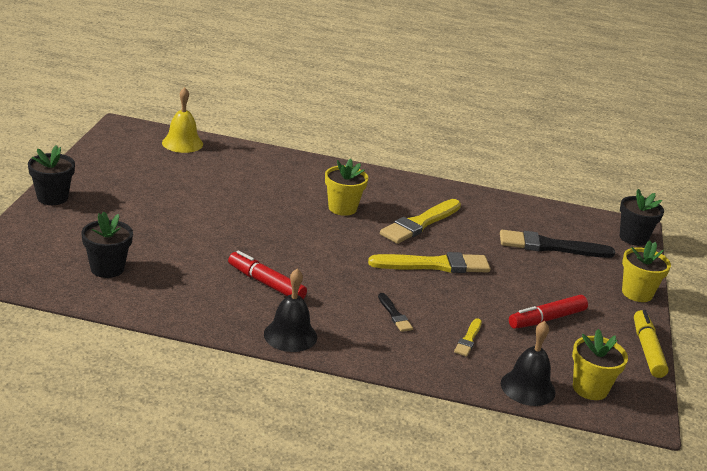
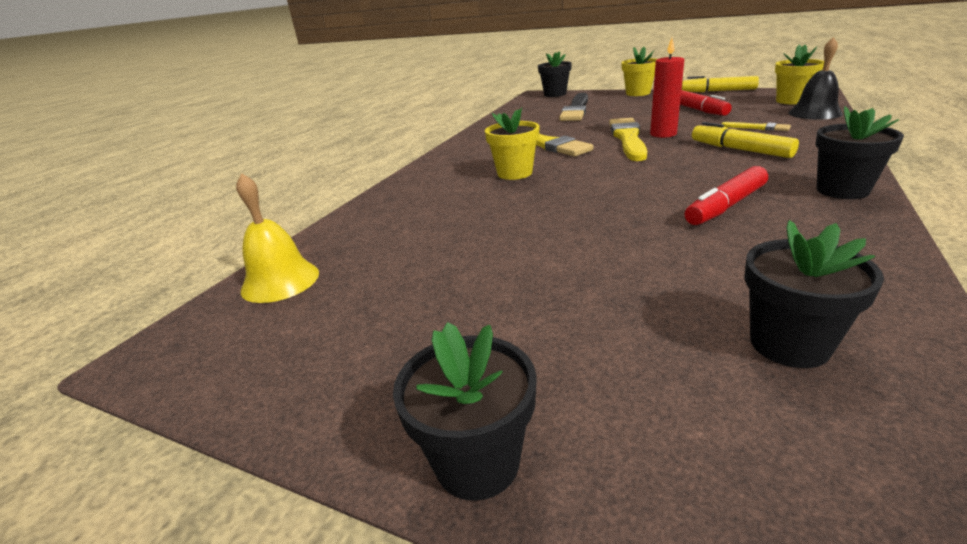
camera: 70 degrees left, 0 degrees up
(290, 335) = (842, 190): black bell -> black flower pot
(394, 315) = (740, 150): black brush -> yellow marker
(448, 285) = (663, 134): none -> red candle

